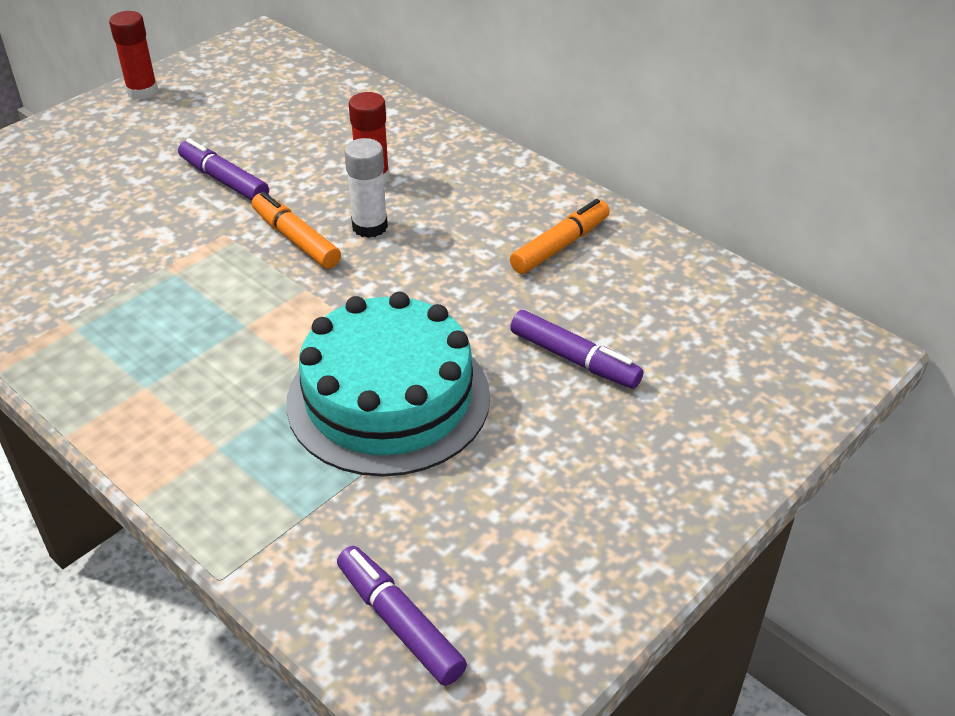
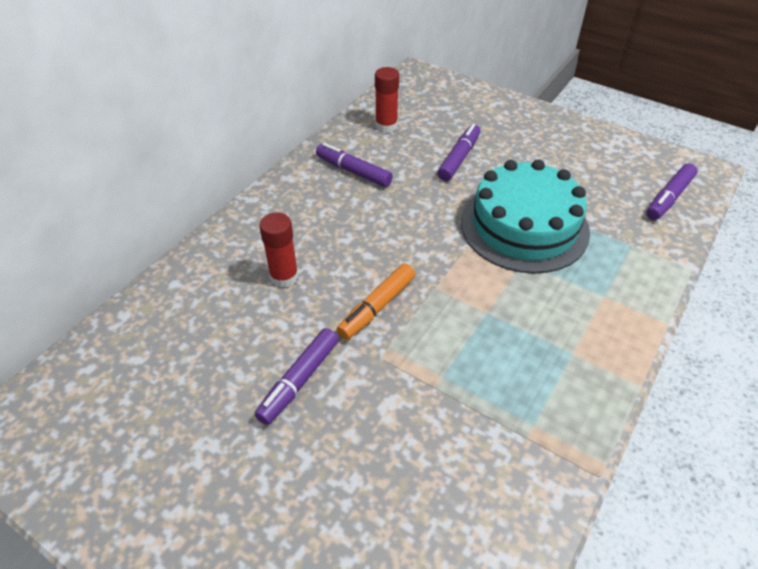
camera: 100 degrees left, 5 degrees up
(142, 91) = (116, 523): red glue stick -> red glue stick (386, 126)
(370, 227) = (351, 266): white glue stick -> none
(560, 246) = (353, 171): orange marker -> purple marker

